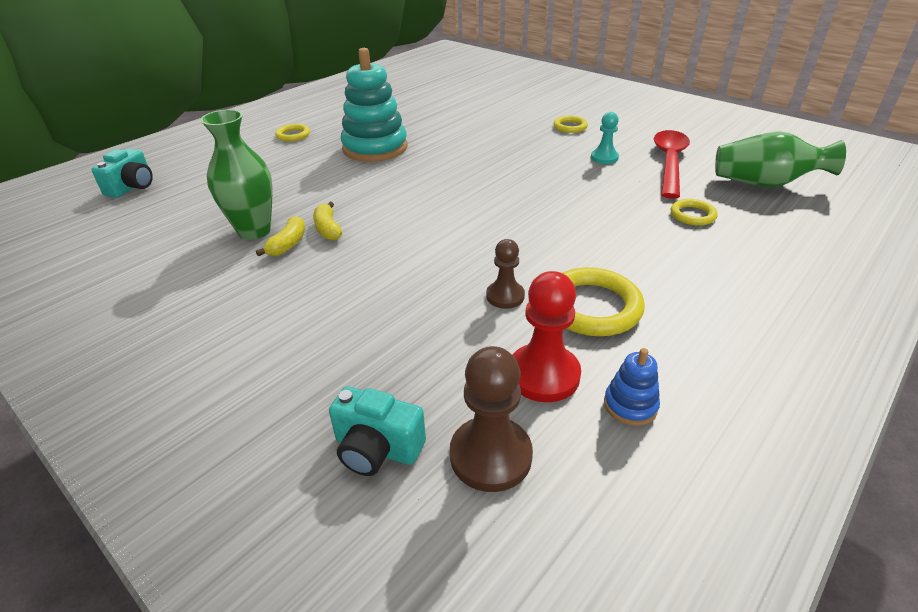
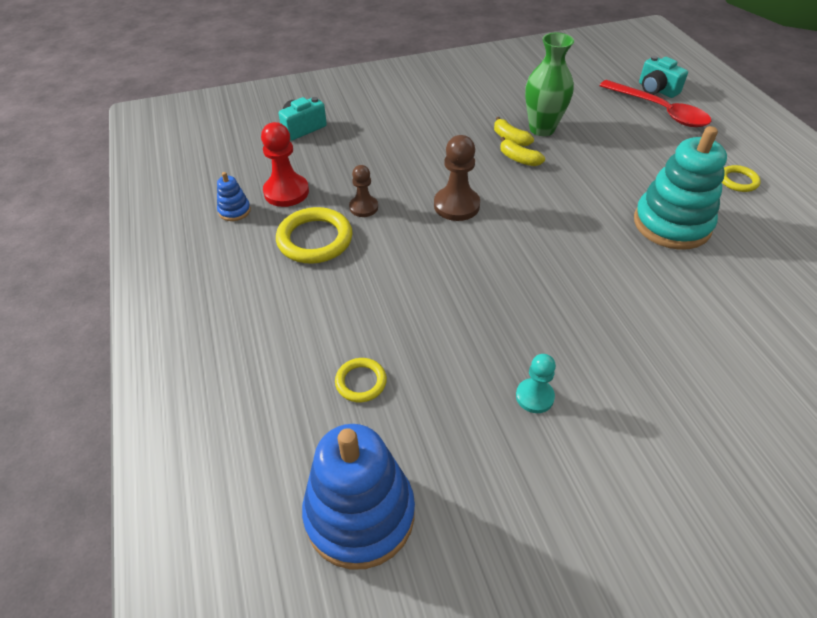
camera: 120 degrees right, 10 degrees up
(328, 229) = (519, 159): yellow banana -> yellow banana turned 150 degrees counterclockwise
(490, 456) = (262, 156): brown pawn -> brown pawn (456, 205)
(570, 127) = (656, 423): yellow ring -> none
(669, 162) = (479, 455): red spoon -> red spoon (659, 111)
(765, 183) = (360, 514): green vase -> blue stacking toy

